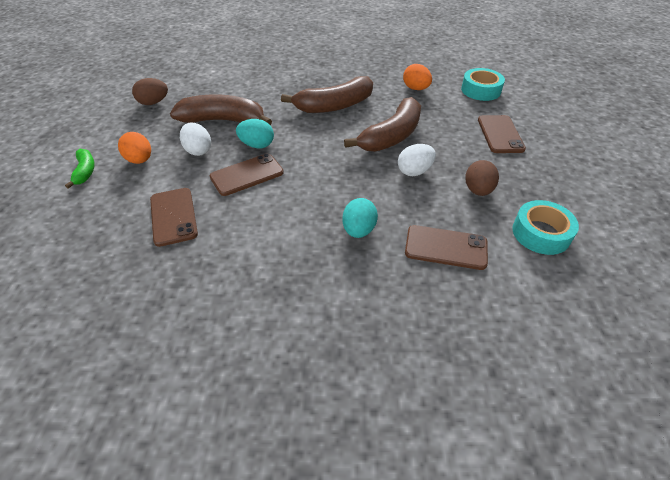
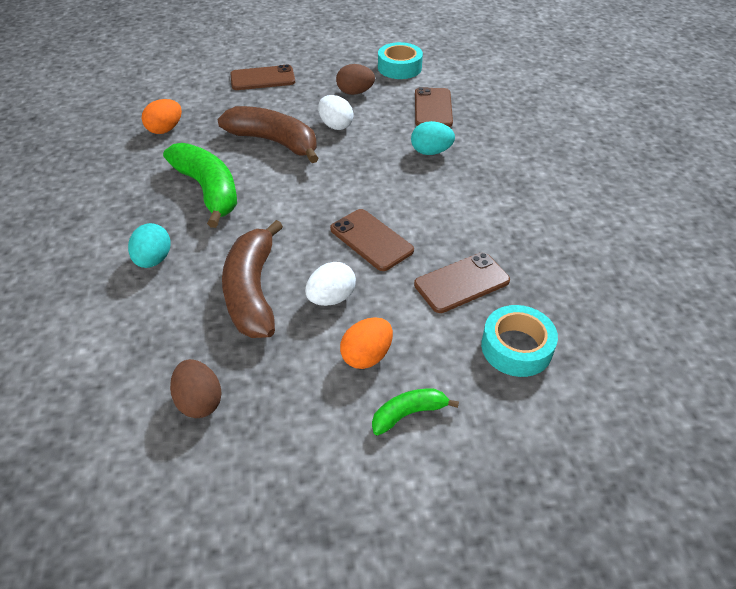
camera: 100 degrees left, 0 degrees up
(257, 145) = (309, 244): turquoise egg -> turquoise egg (154, 260)
(334, 106) = (208, 190): brown banana -> green banana
(480, 90) = (172, 86): turquoise tape -> turquoise tape (516, 347)

